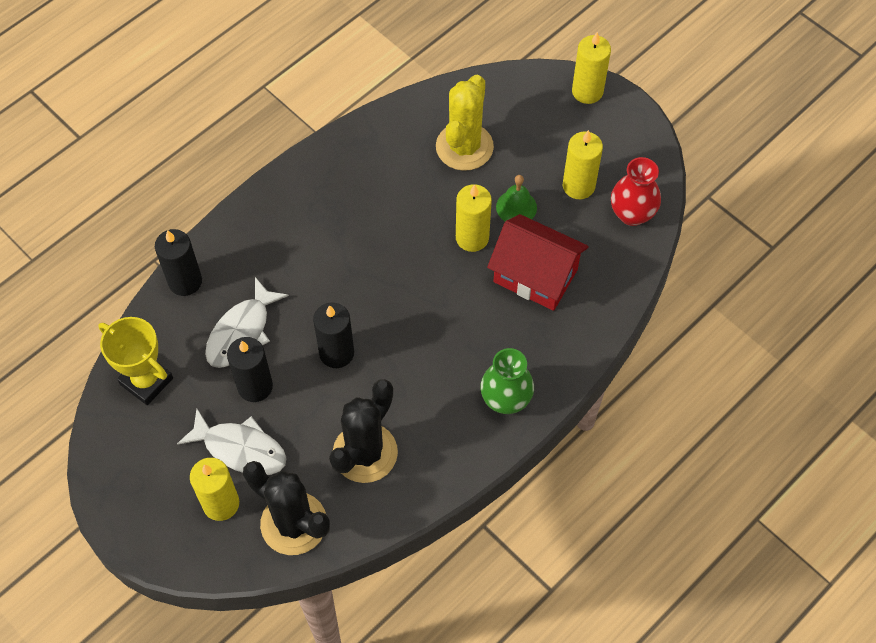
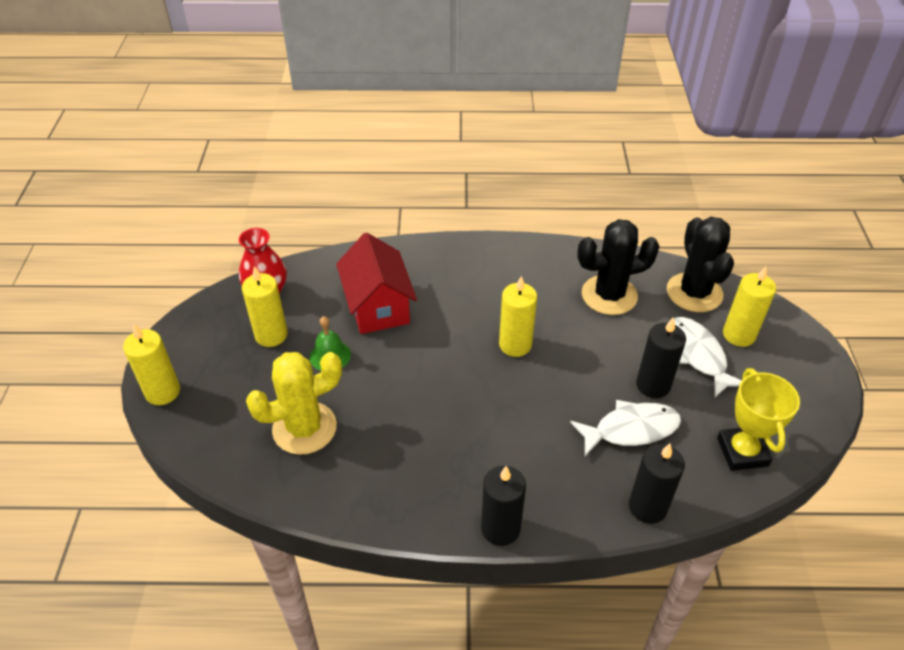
camera: 135 degrees left, 15 degrees down
(336, 353) = (569, 362): black candle -> black candle (500, 528)
(472, 238) = (386, 360): yellow candle -> yellow candle (515, 344)
(505, 399) = (486, 260): green vase -> none

